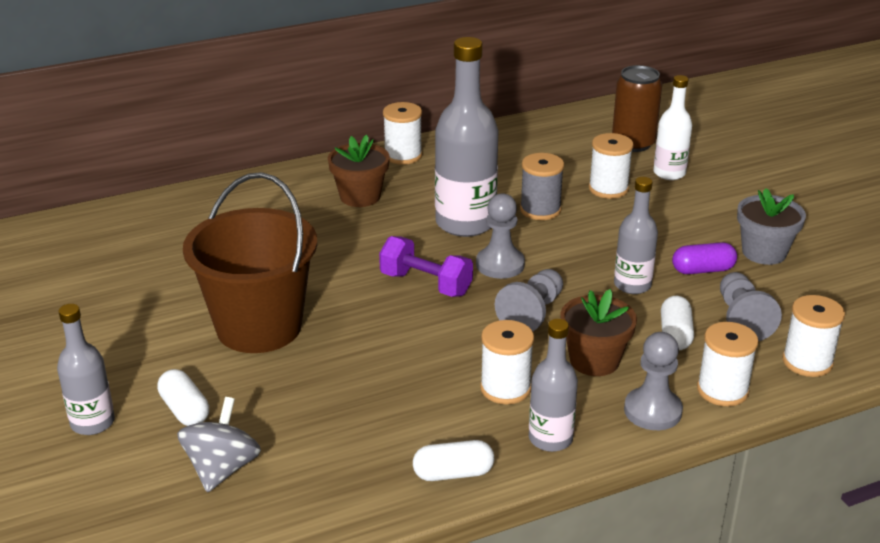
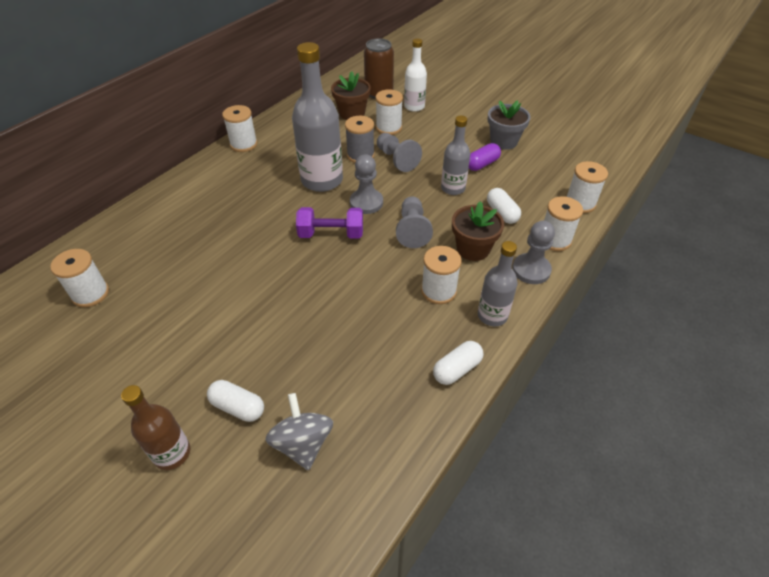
camera: 30 degrees left, 15 degrees up
(92, 422) = (172, 453): grey bottle -> brown bottle
(123, 254) = (90, 294): none -> white spool
(259, 327) = (242, 313): brown bucket -> none
(360, 196) = (237, 184): brown flower pot -> brown flower pot (352, 113)
(741, 319) = (527, 189): grey pawn -> grey pawn (396, 160)

